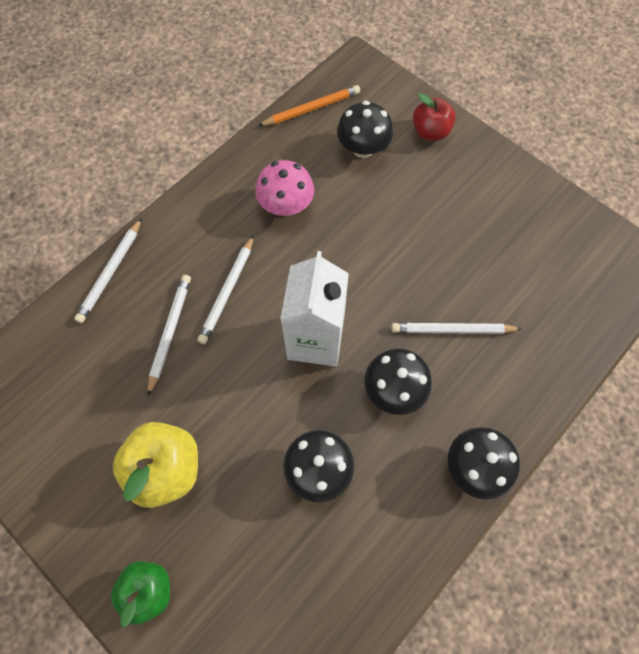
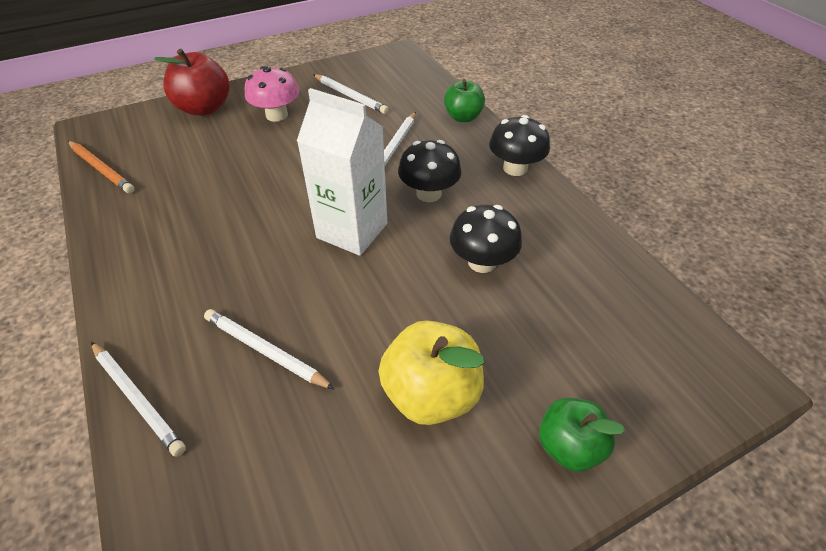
camera: 70 degrees left, 20 degrees down
(227, 291) = (253, 285): white pencil -> white pencil (350, 96)
(286, 205) = (192, 214): pink mushroom -> pink mushroom (277, 115)
(311, 108) = (101, 169): orange pencil -> orange pencil turned 135 degrees clockwise
(363, 148) = (180, 149): black mushroom -> none
(430, 132) = (204, 108): red apple -> red apple, size x1.52
(543, 383) = (463, 117): none -> green apple

